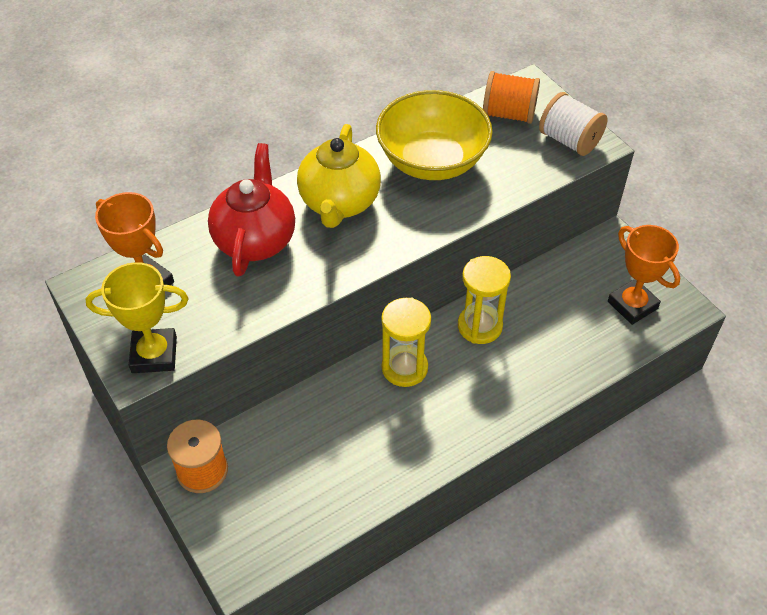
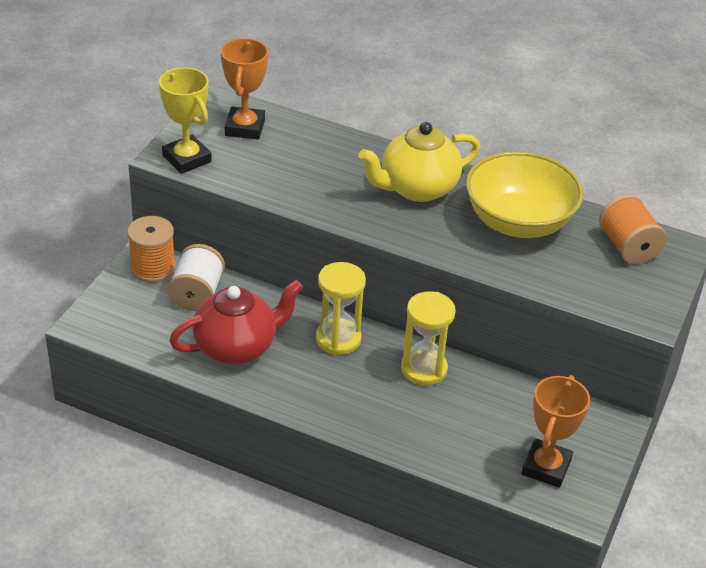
camera: 55 degrees right, 10 degrees down
(255, 240) = (336, 161): red teapot -> red teapot (236, 347)
(569, 140) = (636, 297): white spool -> white spool (197, 294)

